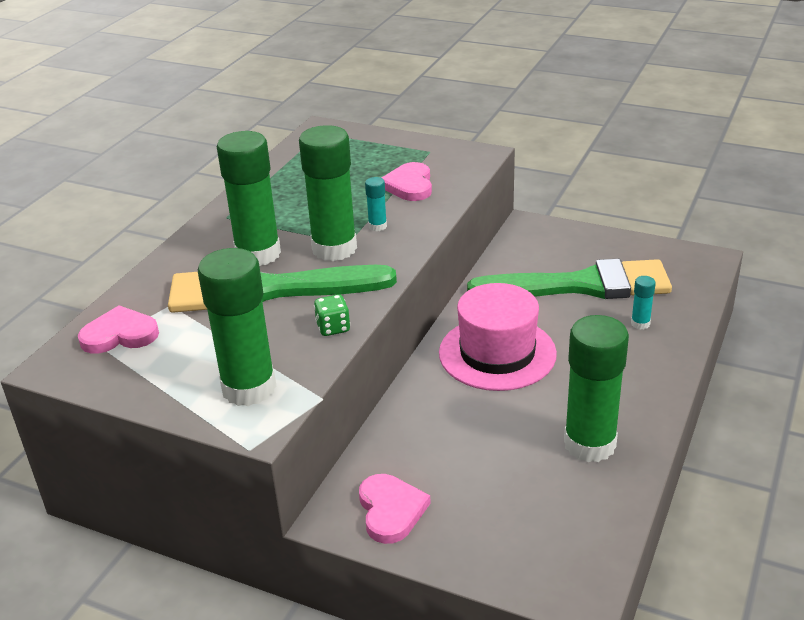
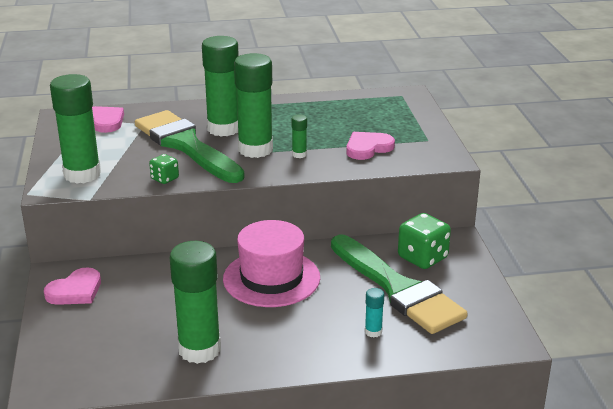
camera: 55 degrees right, 5 degrees down
(377, 226) = (299, 154): turquoise glue stick -> green glue stick
(542, 254) = (422, 258): none -> green dice

